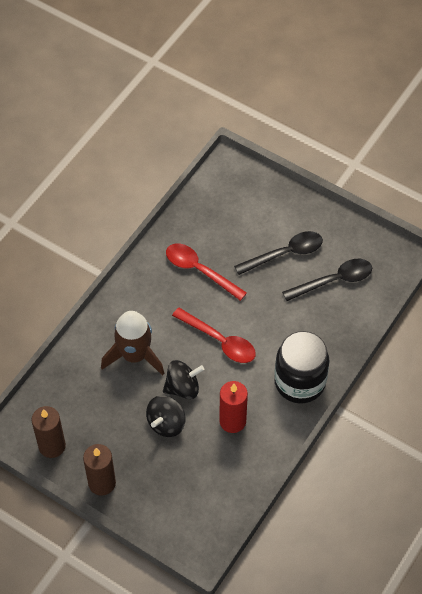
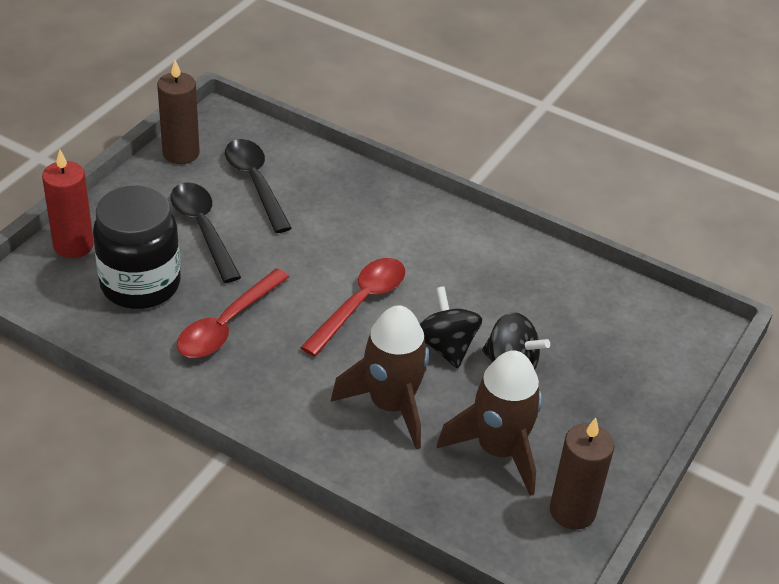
camera: 95 degrees left, 15 degrees down
(99, 410) = (498, 450): none -> brown rocket
(102, 483) = (626, 443): brown candle -> brown candle (181, 153)
(232, 421) = (497, 293): red candle -> red candle (73, 245)
(300, 382) = (426, 223): black jar -> black jar (140, 284)

